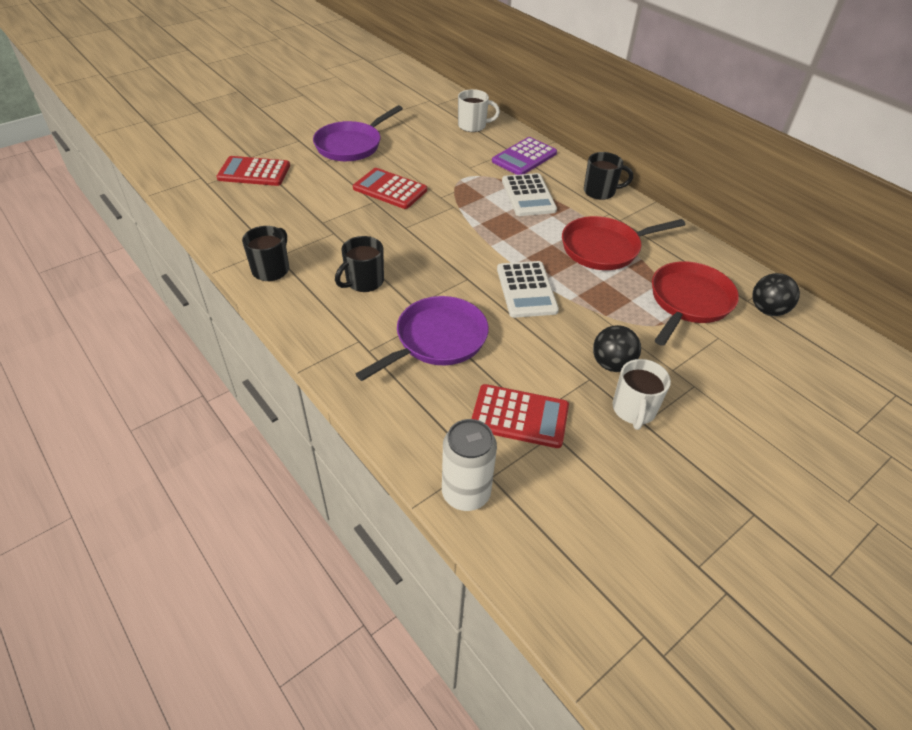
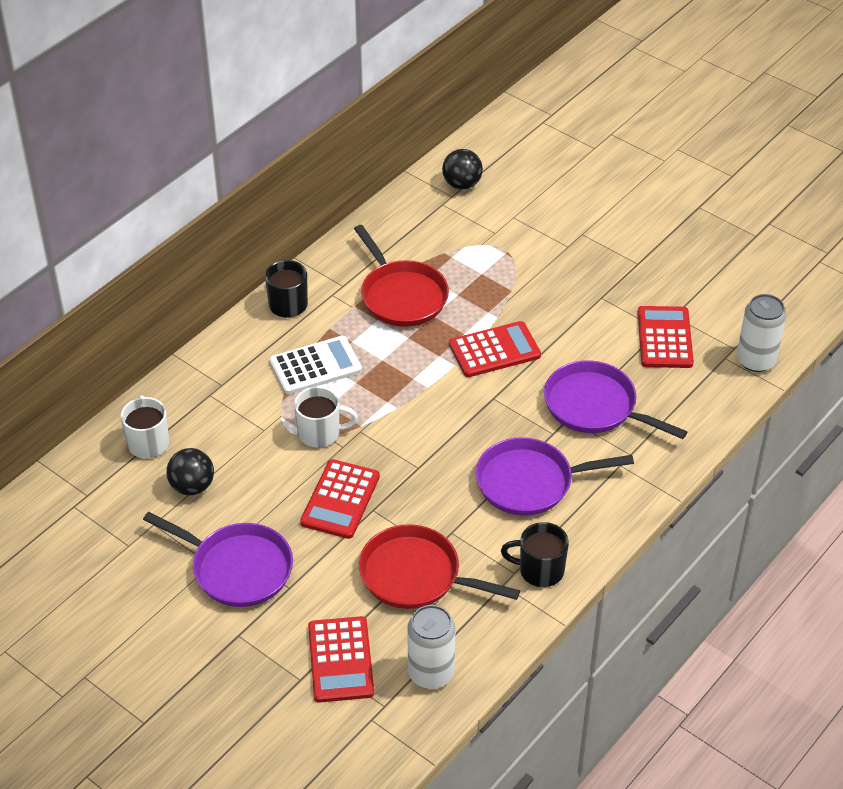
camera: 100 degrees left, 0 degrees up
(217, 204) = (431, 673): none -> white can
(364, 281) = (530, 482): black mug -> purple pan
(524, 157) = (224, 379): purple calculator -> none
(526, 290) = (494, 350): white calculator -> red calculator
(612, 364) = (577, 284): black ball -> black ball (192, 486)
(634, 410) = (626, 269): white mug -> white mug (320, 433)
(688, 302) = (469, 235): red pan -> red pan (416, 575)

